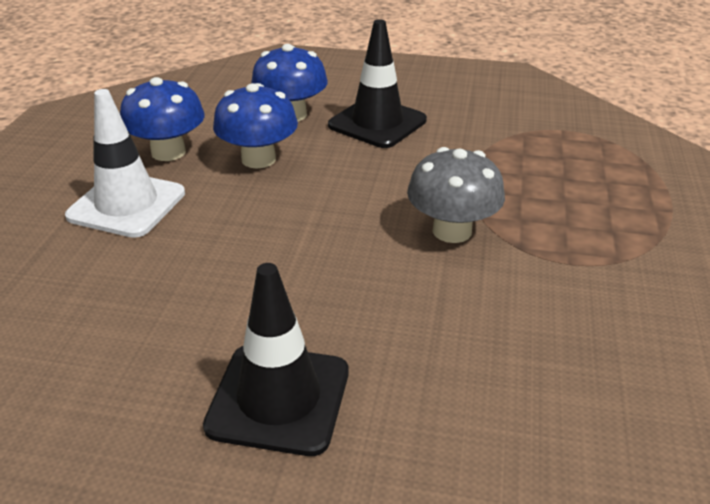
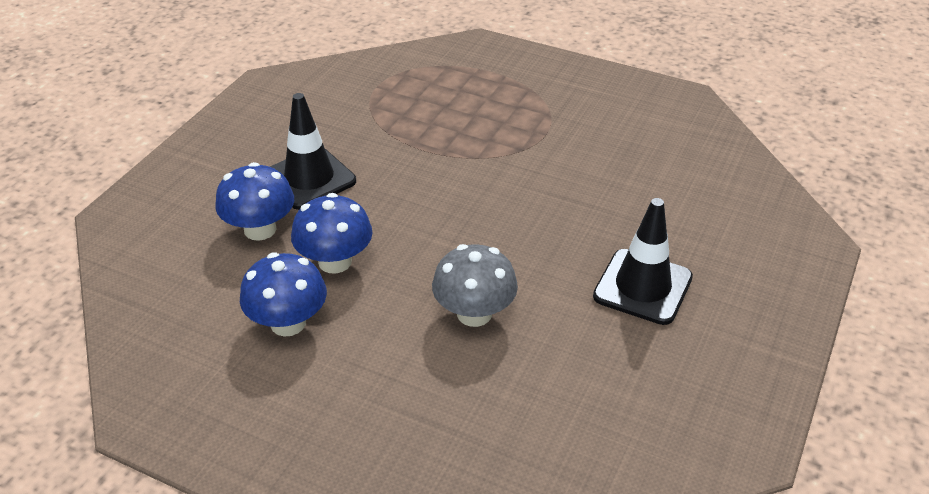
camera: 75 degrees left, 5 degrees up
(127, 205) = (374, 357): white traffic cone -> none
(452, 231) = (491, 174): grey mushroom -> grey mushroom (474, 313)

